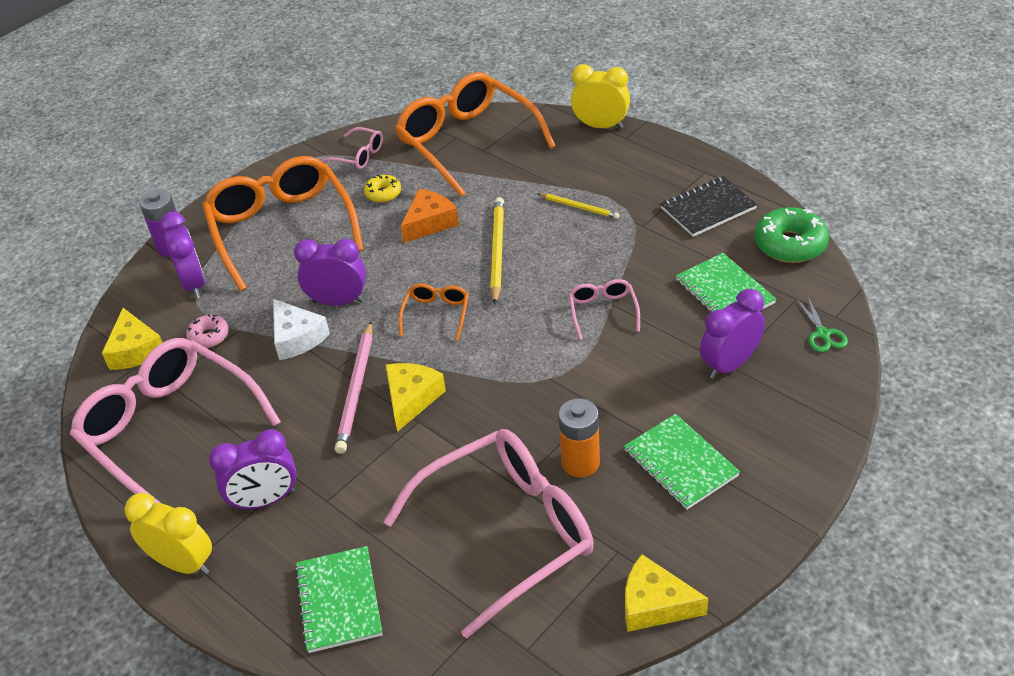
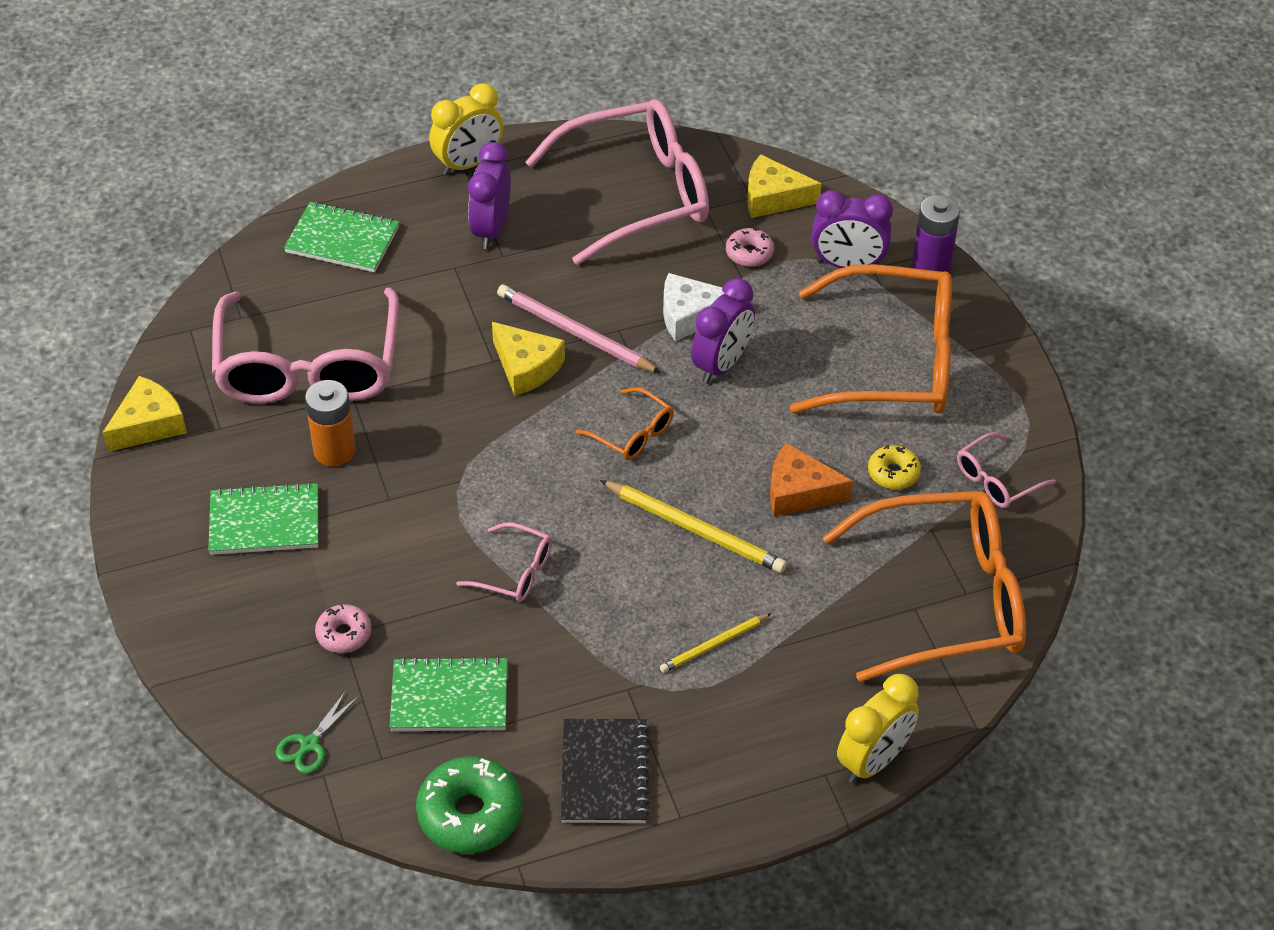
camera: 115 degrees right, 5 degrees up
(429, 223) = (799, 492): orange cheese -> orange cheese turned 120 degrees clockwise
(729, 364) = (344, 634): purple clock -> pink donut
(823, 334) = (309, 744): green scissors -> green scissors turned 75 degrees counterclockwise

